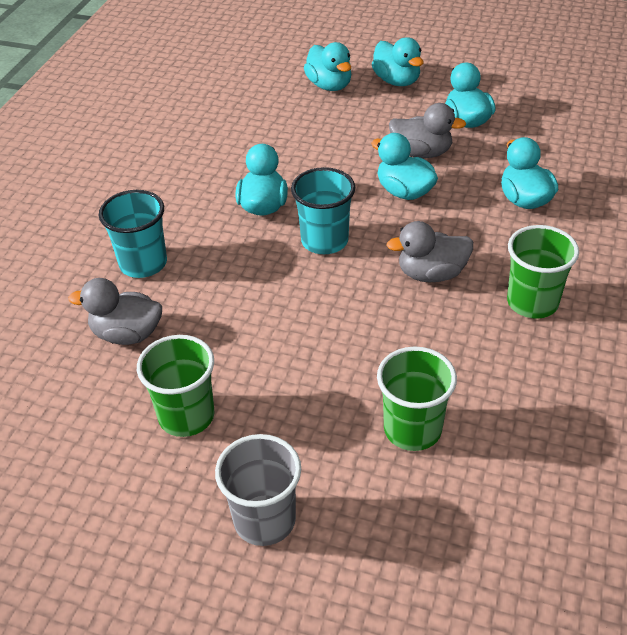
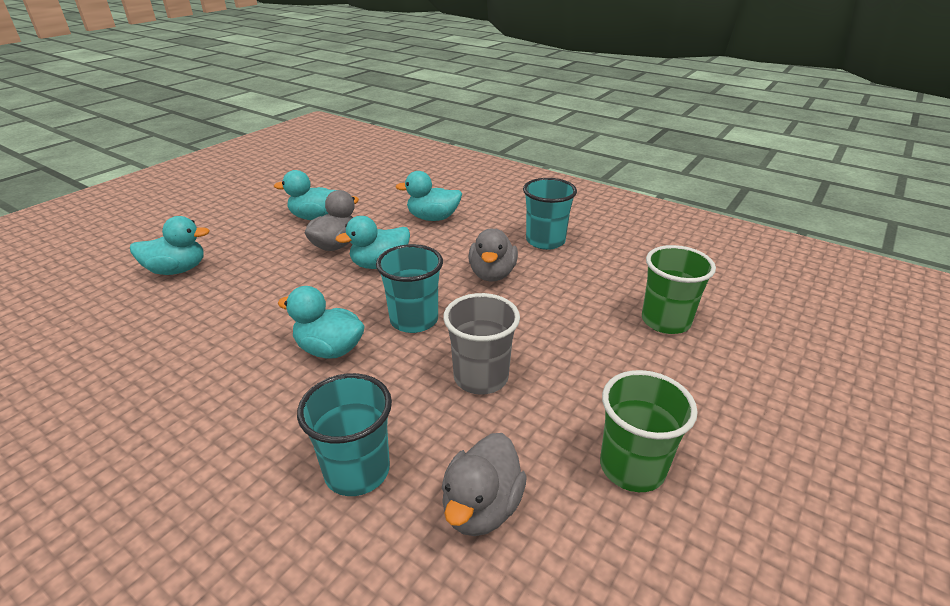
camera: 75 degrees left, 10 degrees down
(264, 520) = (771, 428): grey cup -> grey cup (481, 377)
(397, 81) = (220, 235): turquoise duck -> none
(532, 302) = (545, 241): green cup -> turquoise cup

